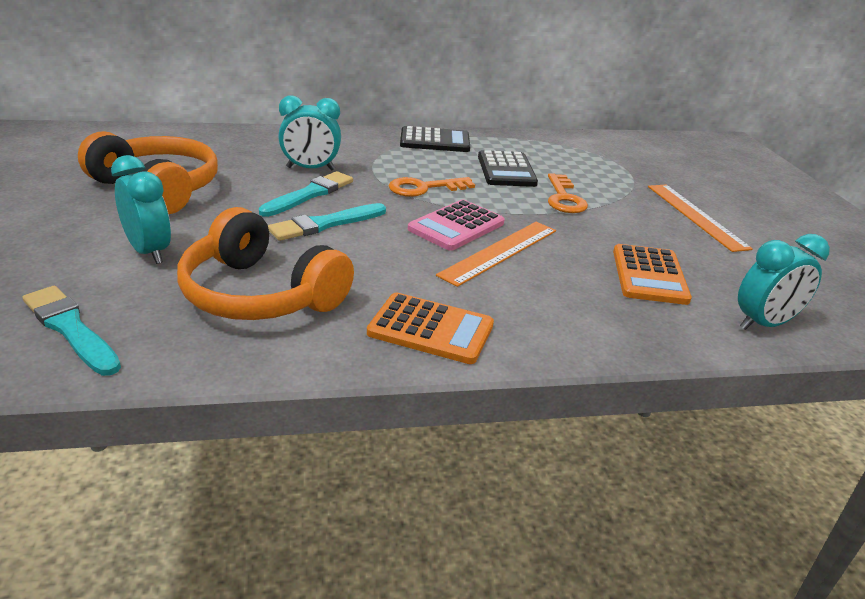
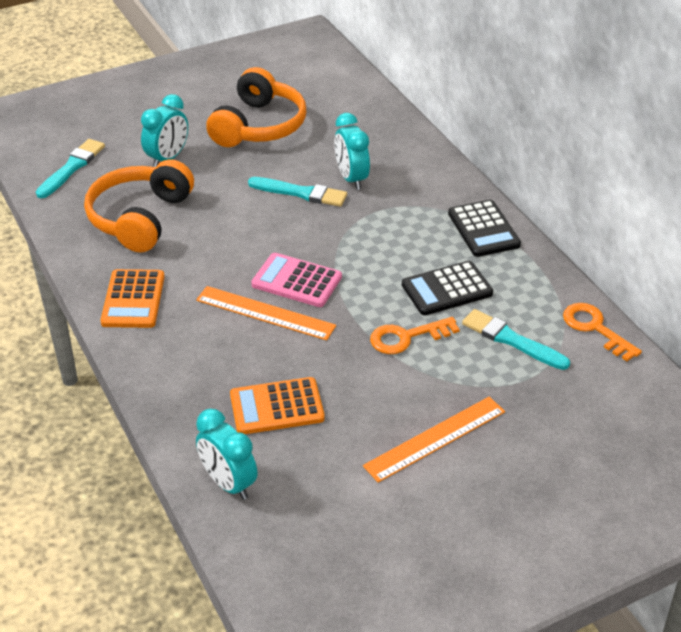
camera: 75 degrees right, 10 degrees up
(325, 224) = (255, 215): turquoise brush -> turquoise brush (511, 340)
(424, 188) = (361, 248): orange key -> orange key (595, 328)

